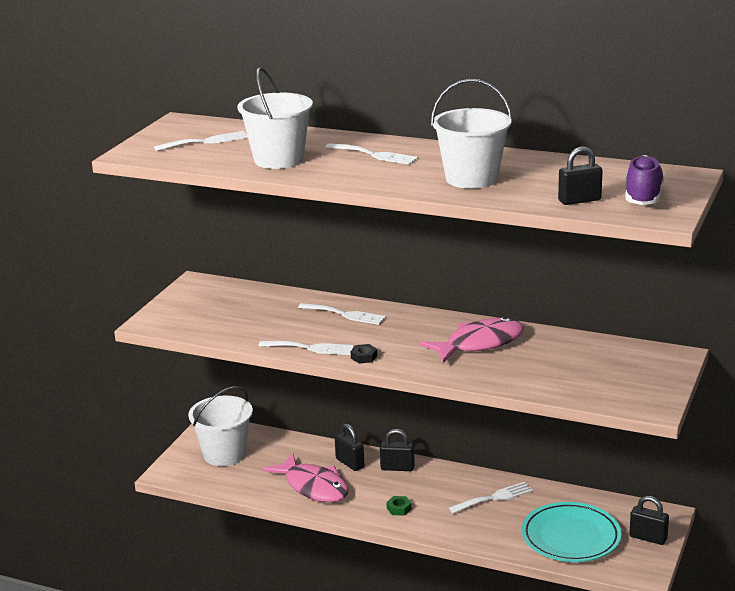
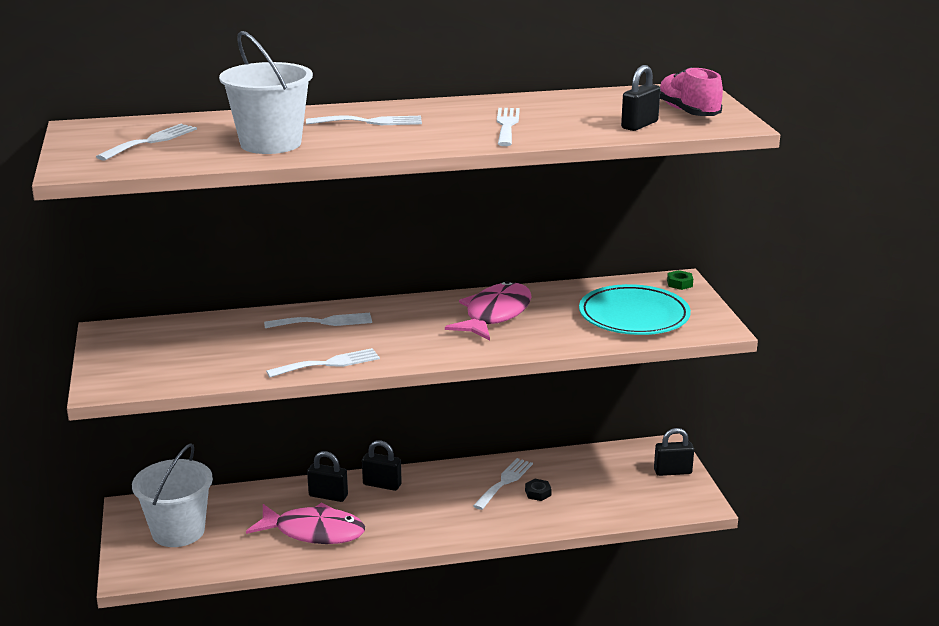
camera: 35 degrees left, 0 degrees up
(364, 357) = (396, 357): black nut -> black nut (538, 493)
(397, 468) = (382, 485): black padlock -> black padlock turned 45 degrees clockwise
(399, 509) = (424, 523): green nut -> green nut (679, 283)
(471, 178) = (507, 125): white bucket -> white fork
(571, 537) = (609, 494): turquoise plate -> turquoise plate (634, 316)
(643, 197) = (688, 112): purple shoe -> pink shoe

